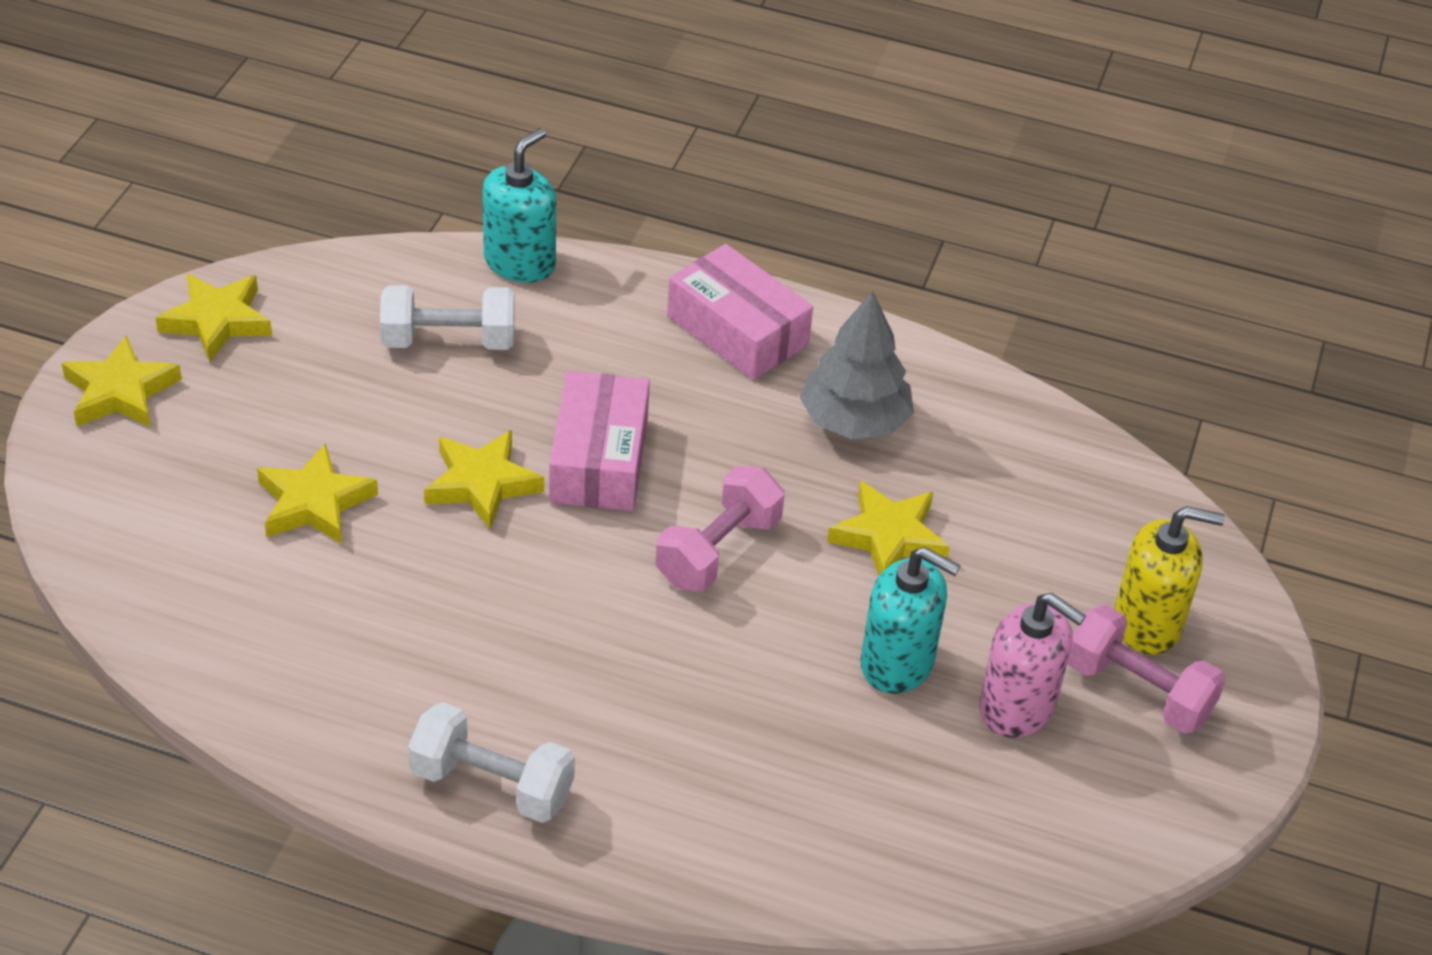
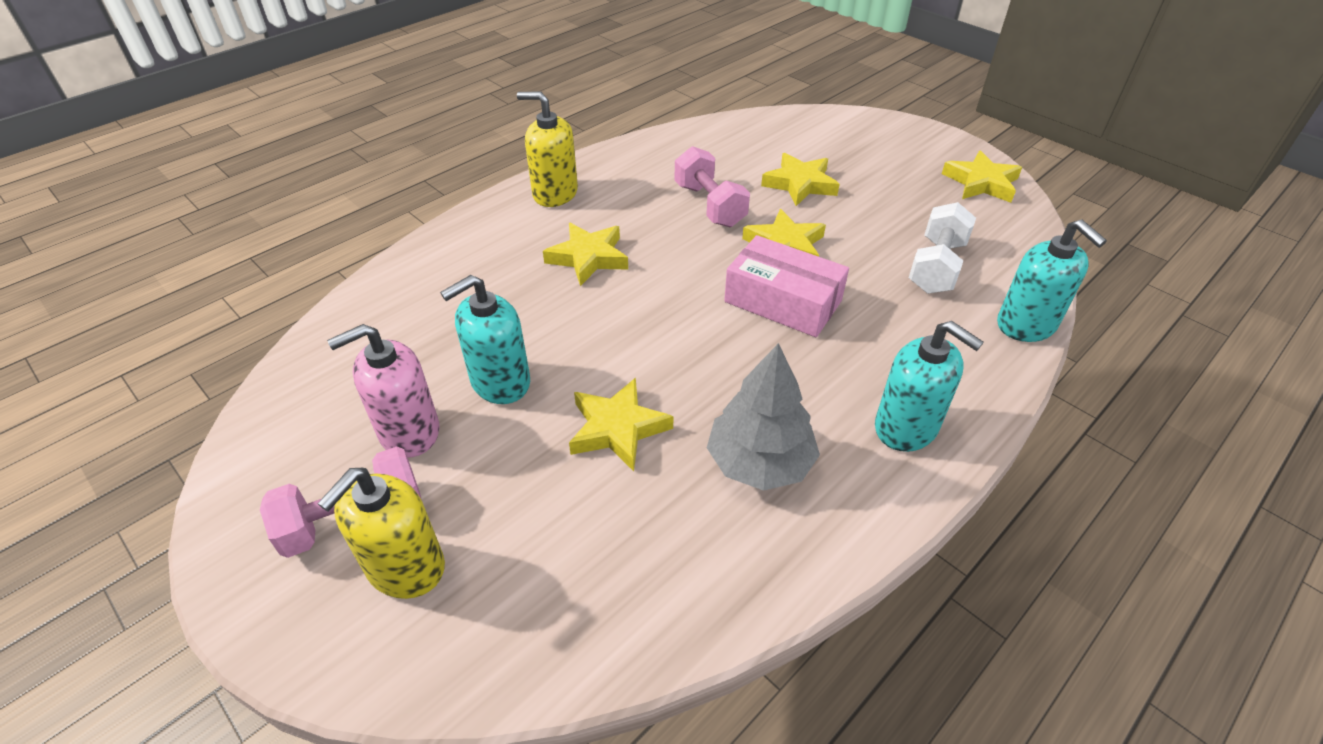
camera: 120 degrees right, 0 degrees up
(120, 391) = (923, 143): yellow star -> yellow star (588, 257)
(492, 784) = (555, 193): white dumbbell -> yellow soap dispenser
(718, 551) = (663, 330): pink dumbbell -> pink dumbbell (709, 205)
(737, 330) = (906, 427): pink box -> turquoise soap dispenser

